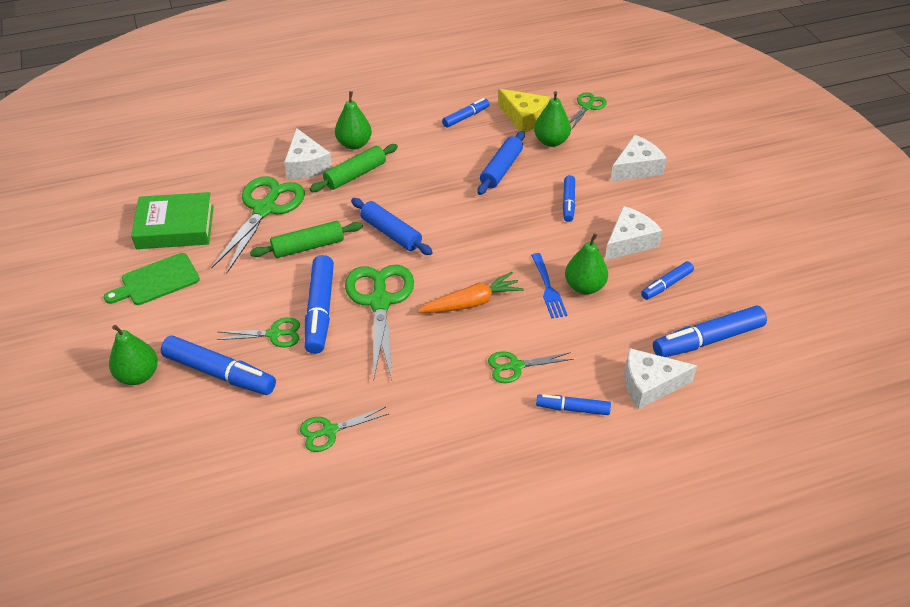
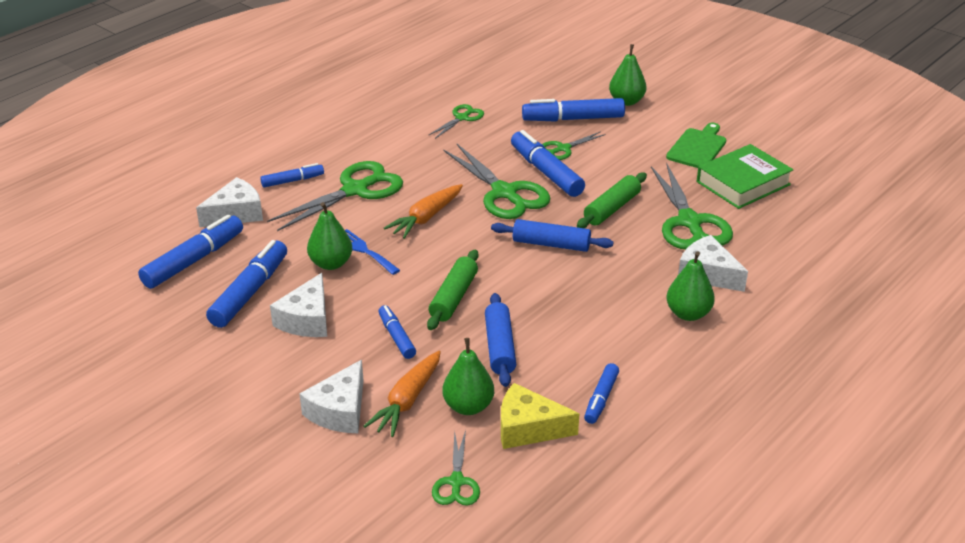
camera: 150 degrees right, 10 degrees down
(355, 175) = (646, 282): green rolling pin -> green rolling pin (453, 297)
(515, 366) = (355, 190): green scissors -> green scissors, size x1.88
(588, 158) = (407, 401): none -> orange carrot
(666, 285) = (250, 292): blue marker -> blue marker, size x1.74

